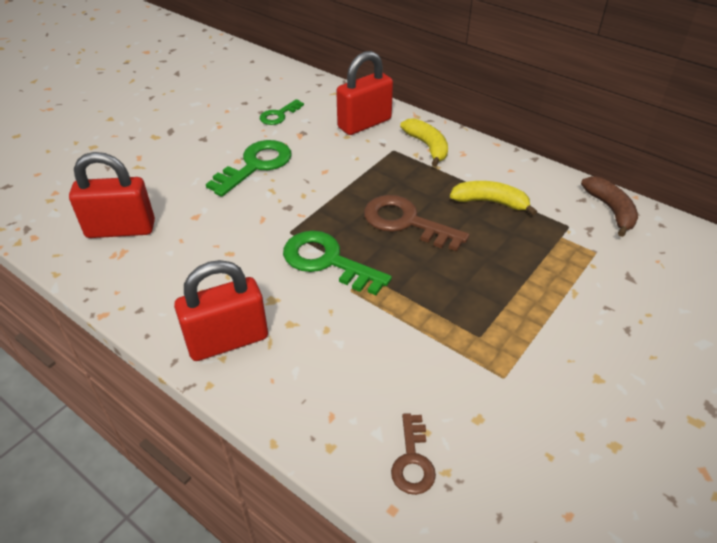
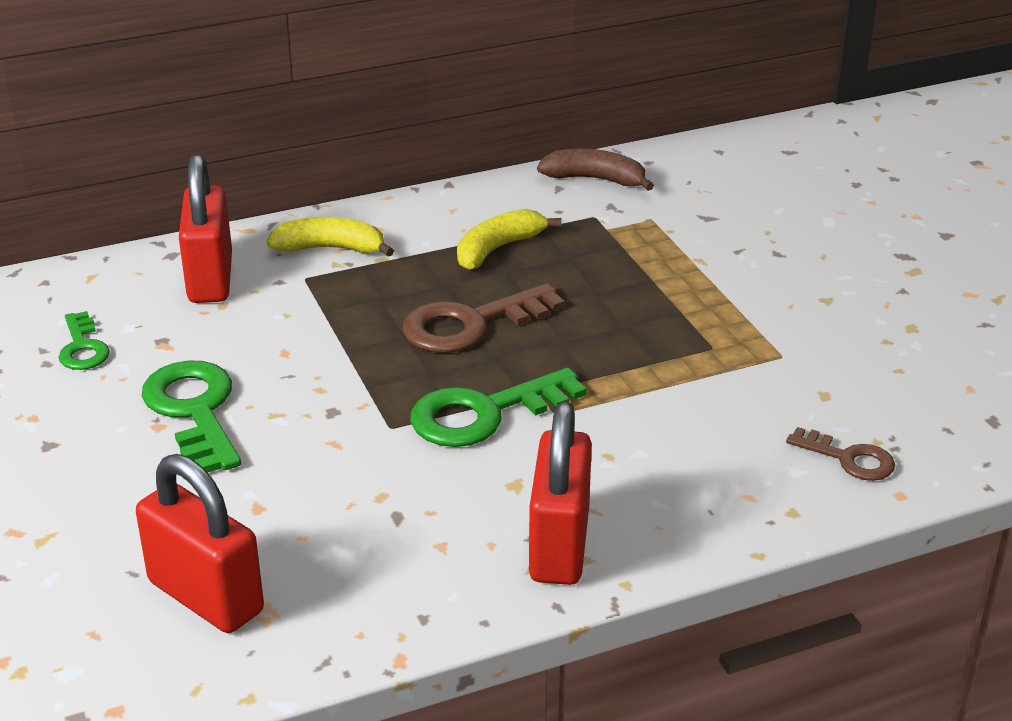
camera: 60 degrees left, 10 degrees down
(121, 229) = (206, 597): red padlock -> red padlock turned 75 degrees counterclockwise

